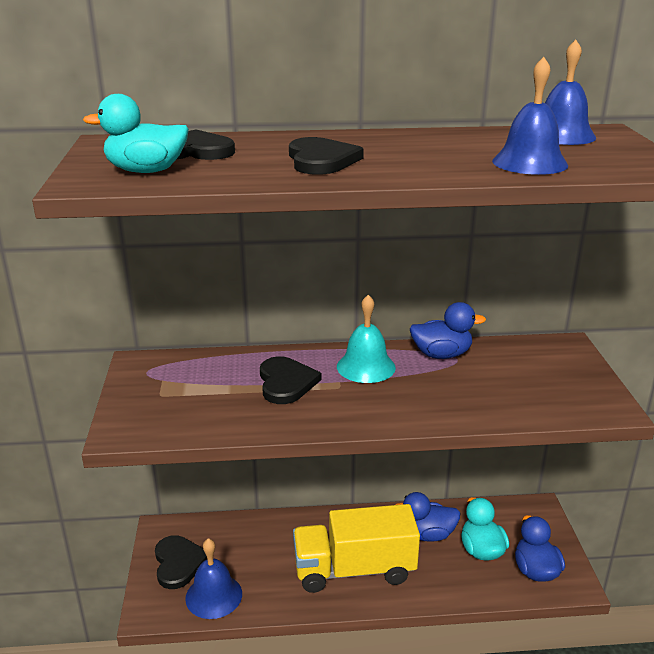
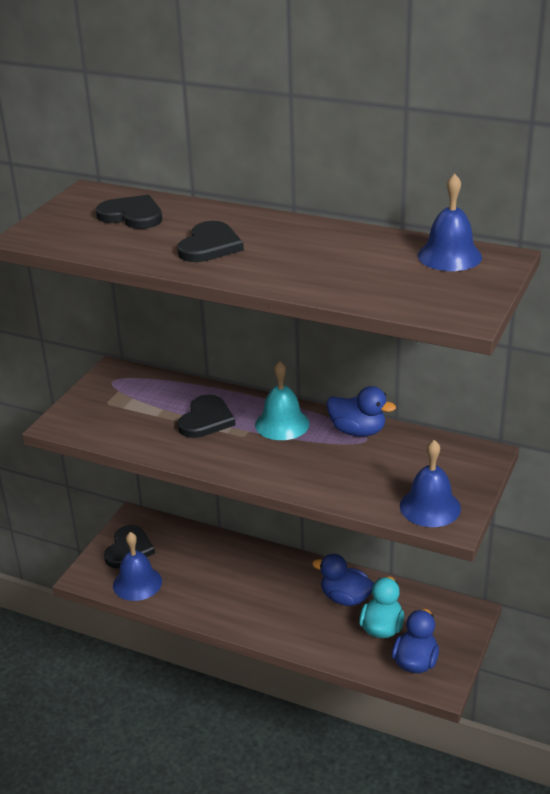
camera: 30 degrees right, 5 degrees up
(146, 171) = (77, 232): turquoise duck -> none
(354, 570) = (259, 604): yellow truck -> none
(529, 163) = (365, 284): blue bell -> blue bell (430, 507)

